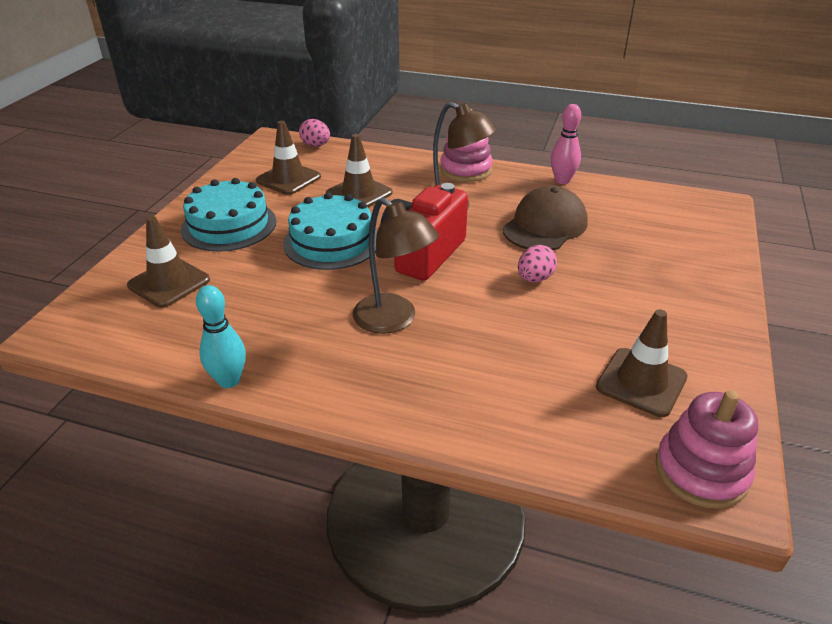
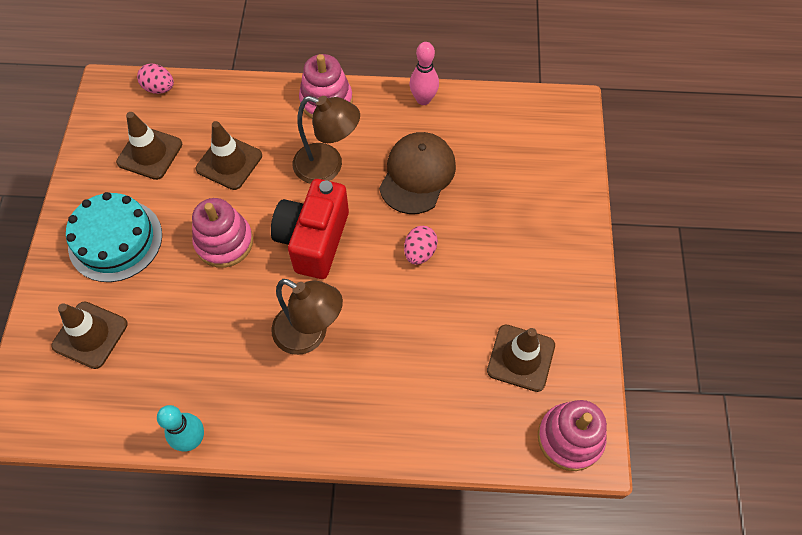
camera: 15 degrees left, 25 degrees up
(332, 241) = (224, 242): turquoise cake -> pink stacking toy

